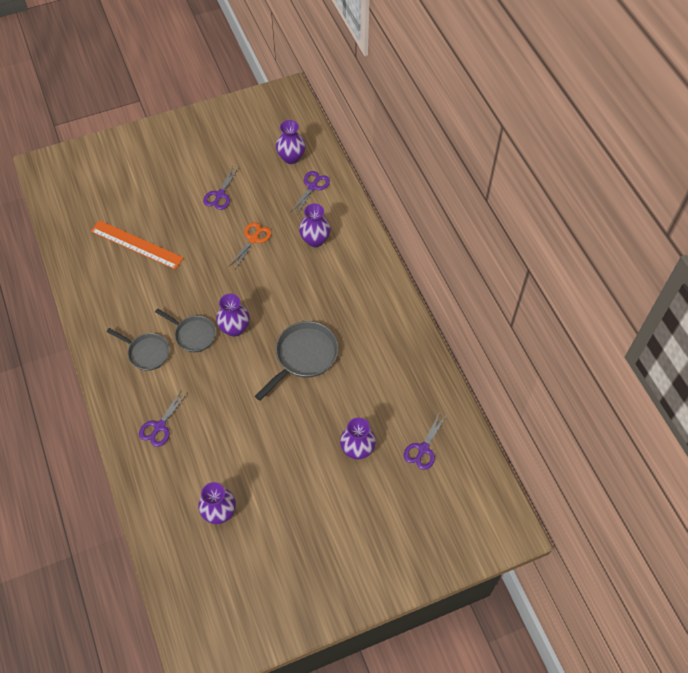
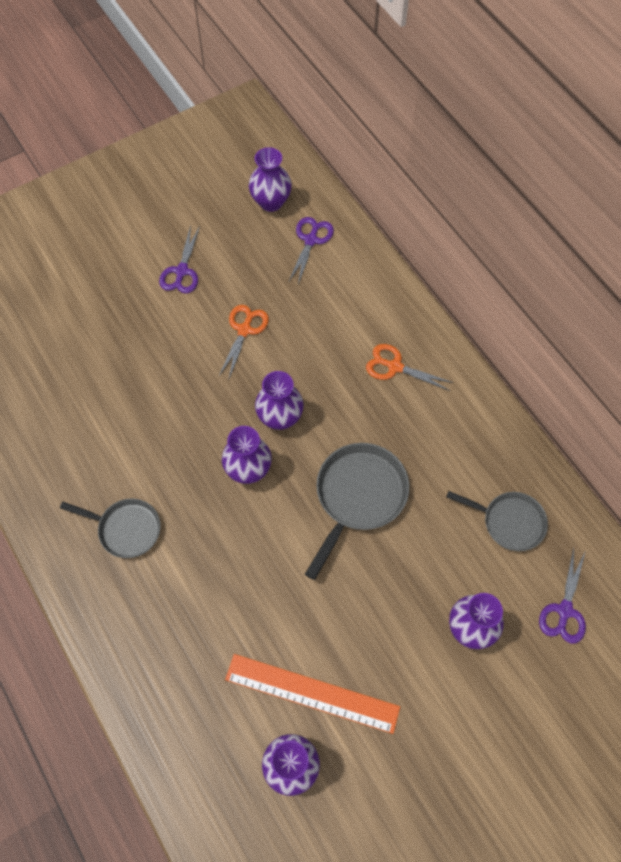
camera: 10 degrees left, 5 degrees up
(136, 244) = (76, 364): orange ruler -> orange ruler (312, 693)
(159, 426) = (170, 643): purple scissors -> none
(193, 335) = (189, 490): grey pan -> grey pan (509, 522)
(315, 240) = (333, 318): purple vase -> purple vase (280, 418)
(349, 278) = (394, 367): none -> orange scissors

